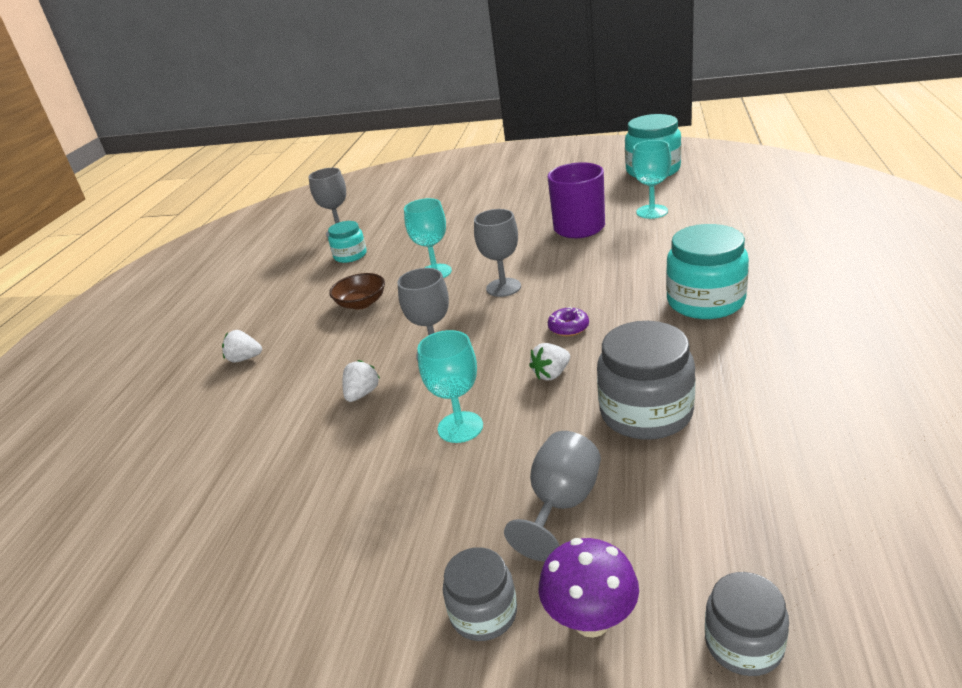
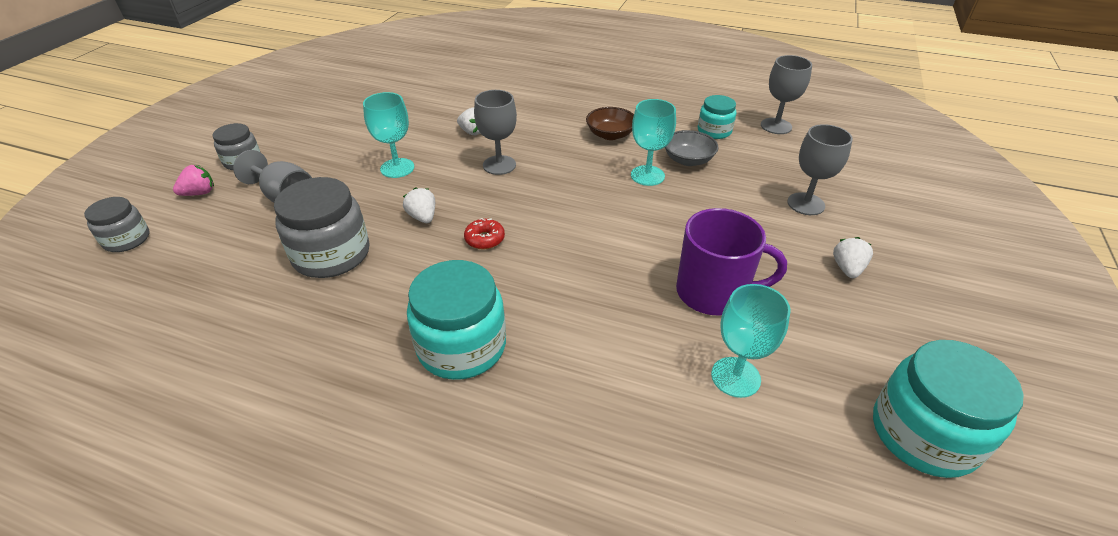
camera: 95 degrees right, 10 degrees up
(244, 359) = (558, 88): white strawberry -> white strawberry (847, 269)
(404, 259) = (688, 160): none -> grey bowl
(503, 287) = (589, 212): grey goblet -> grey goblet (806, 204)
(568, 328) = (485, 239): purple donut -> red donut
(591, 620) = (199, 193): purple mushroom -> pink strawberry

